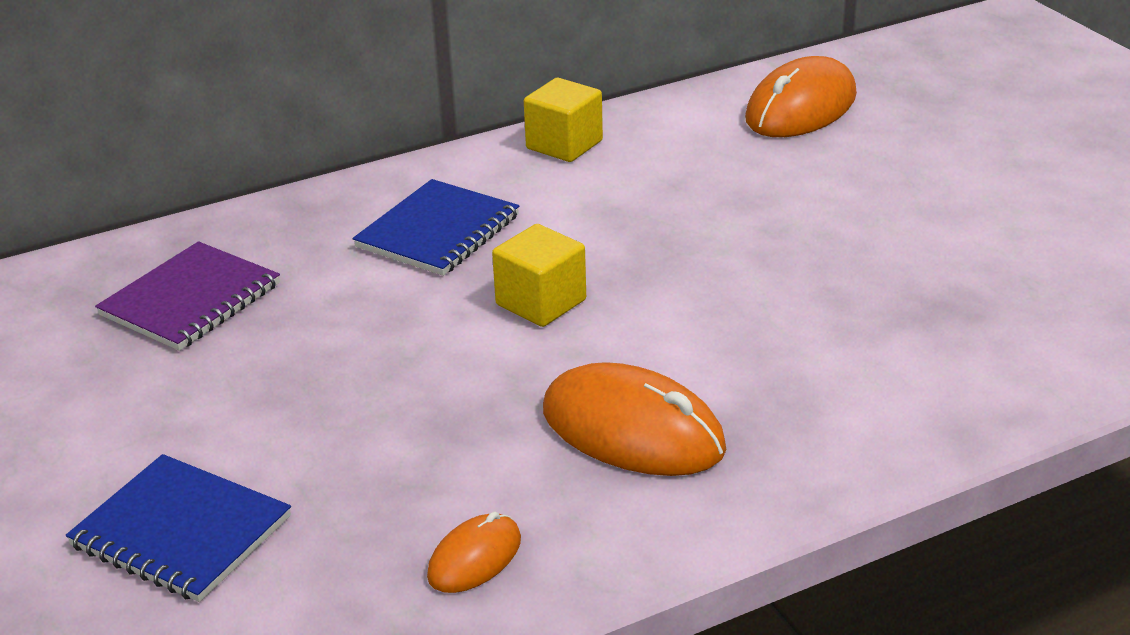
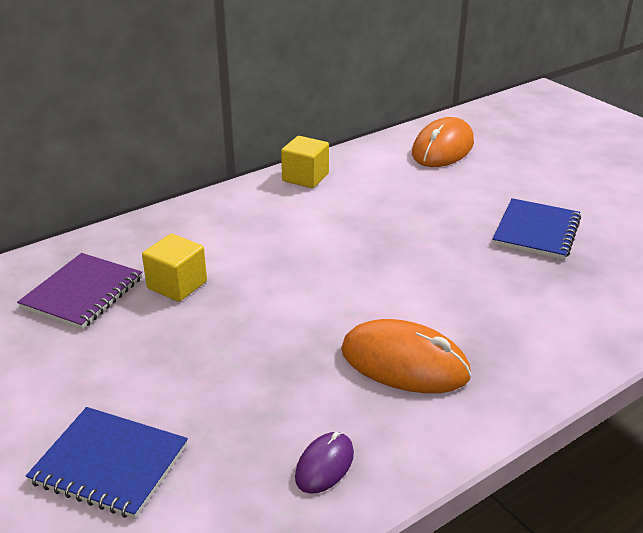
camera: 10 degrees left, 0 degrees up
(438, 231) = (239, 237): blue notebook -> blue notebook (536, 231)
(475, 558) = (324, 465): orange mouse -> purple mouse
(541, 302) = (319, 280): yellow cube -> yellow cube (177, 285)

